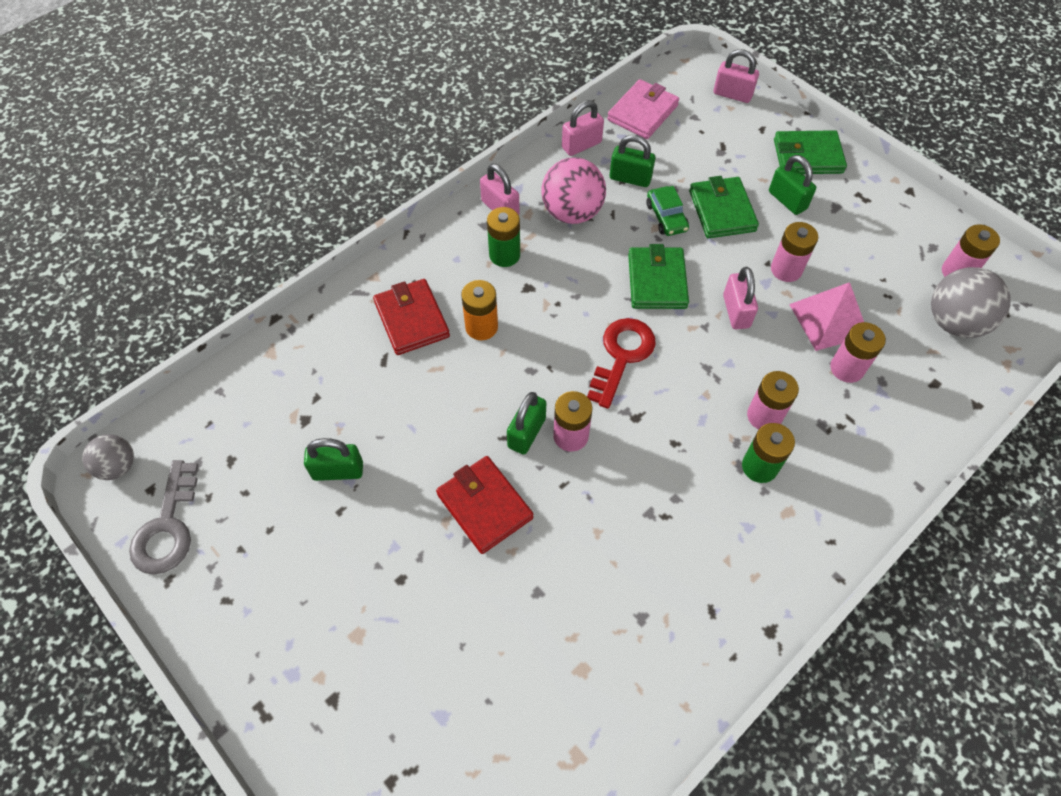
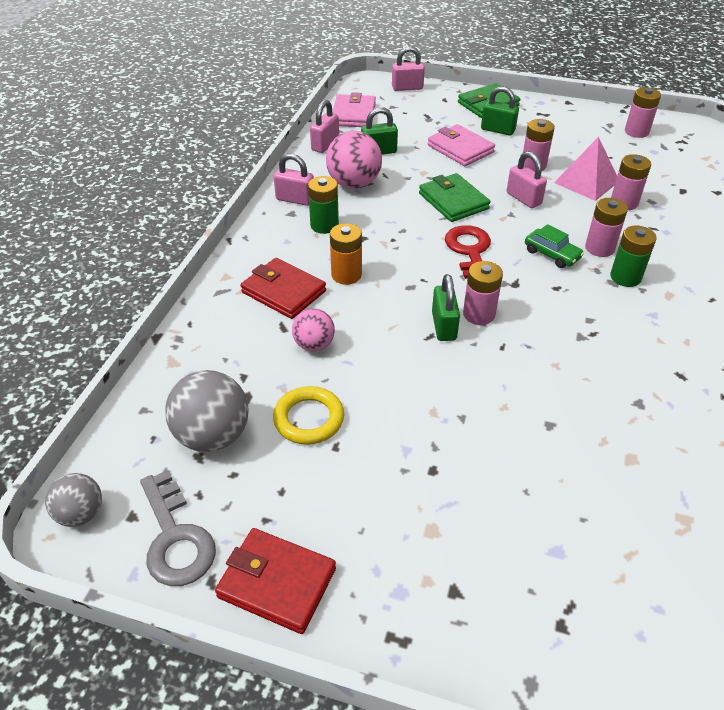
camera: 30 degrees left, 15 degrees down
(338, 471) = (309, 419): green padlock -> yellow ring
(396, 394) = (314, 345): none -> pink ball
(484, 506) = (455, 387): red wallet -> red wallet (277, 583)
(666, 217) = (425, 164): green car -> green car (552, 254)
(721, 211) = (460, 149): green wallet -> pink wallet
(954, 322) = (661, 156): grey ball -> grey ball (213, 436)

